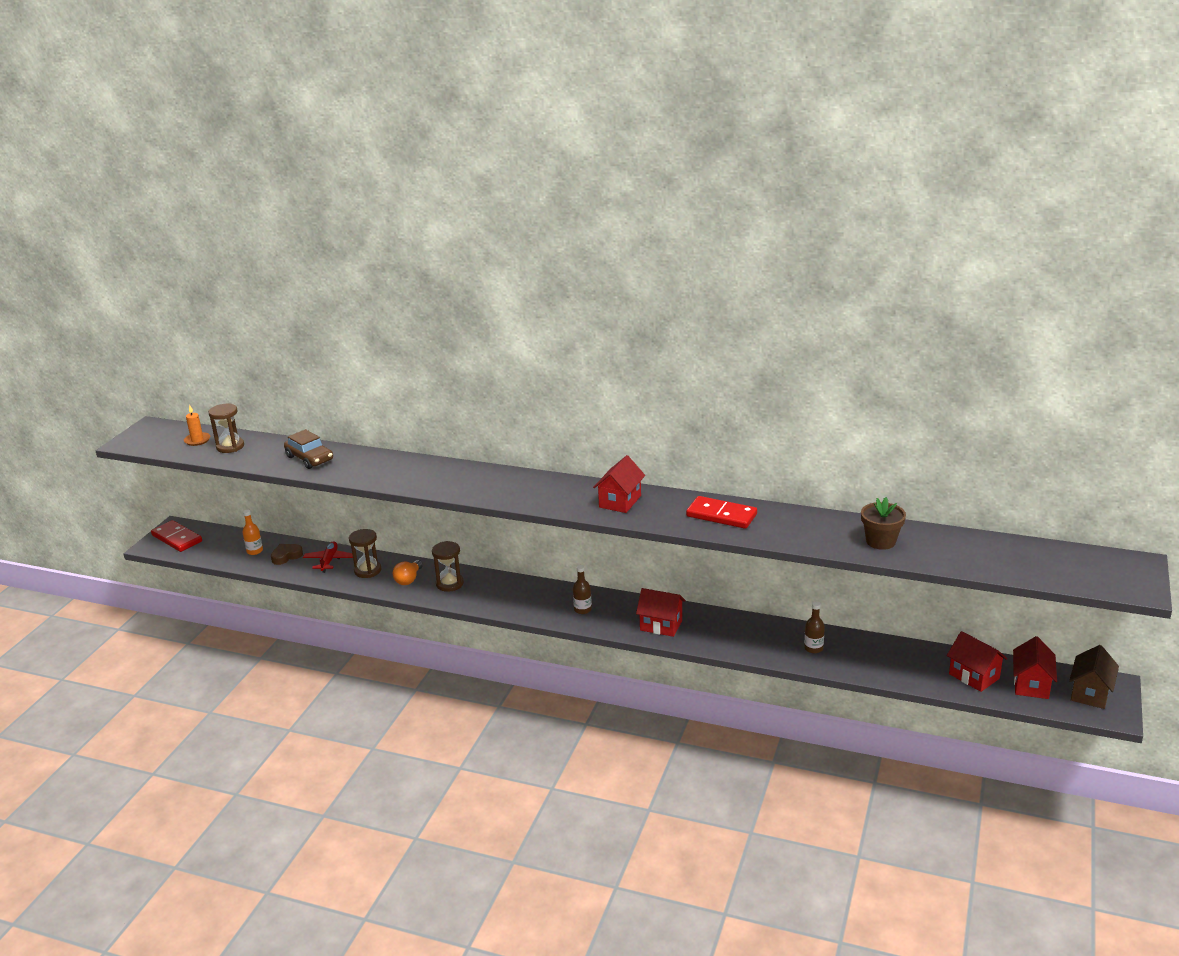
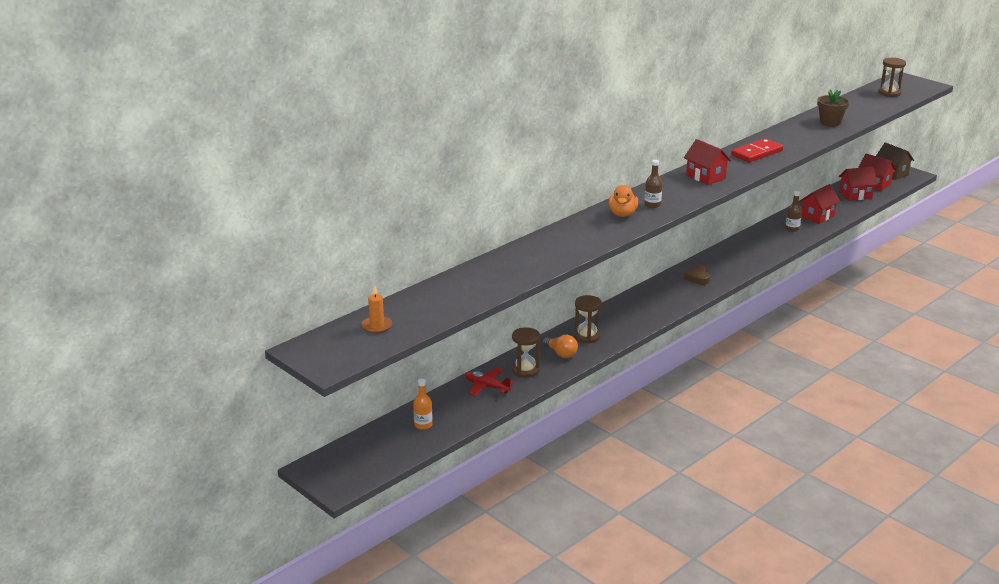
camera: 65 degrees left, 0 degrees up
(177, 538) = (341, 470): red domino -> none
(230, 447) = (416, 311): brown hourglass -> brown hourglass (889, 93)
(286, 556) = (453, 408): brown heart -> brown heart (697, 278)
(309, 458) = (492, 276): brown car -> none
(485, 481) = (622, 214): none -> orange duck
(582, 609) = (677, 291): brown bottle -> brown bottle (652, 205)
(661, 625) = (723, 269): red house -> red house (817, 216)

